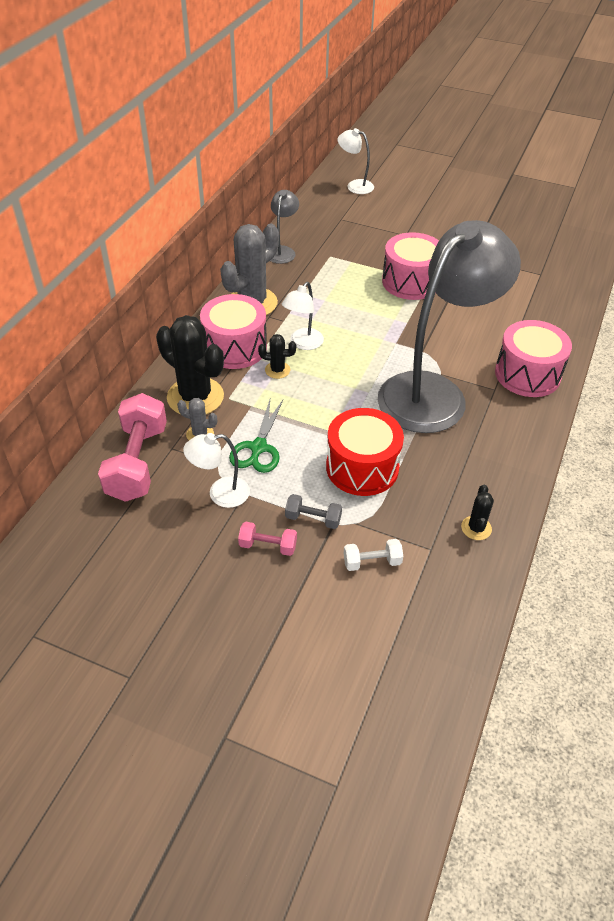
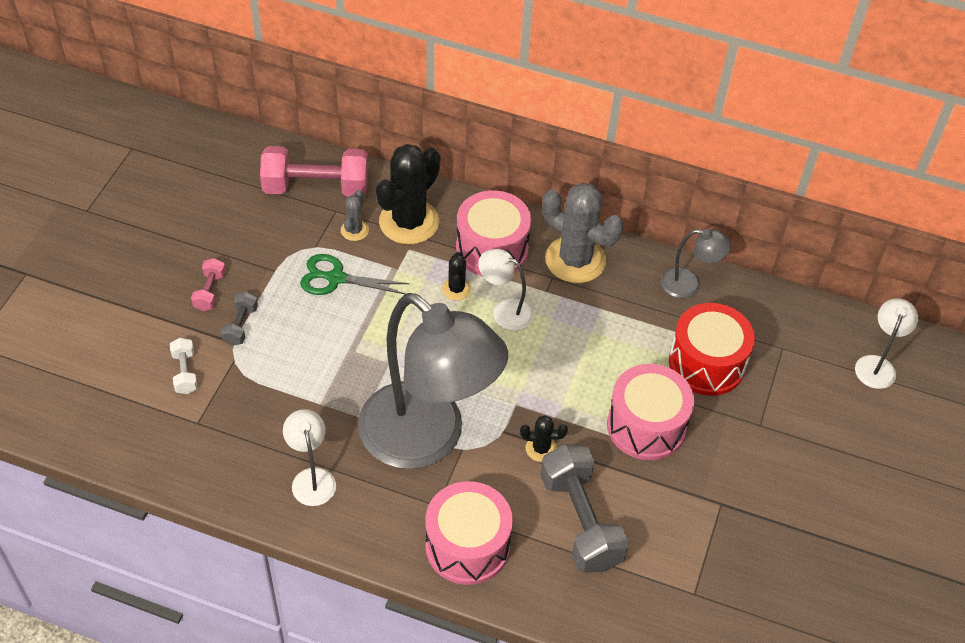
camera: 85 degrees right, 5 degrees up
(220, 494) = (275, 252): white lamp -> white lamp (311, 478)
(362, 467) = (308, 366): red drum -> red drum (706, 363)
(476, 528) = (221, 464): black cactus -> black cactus (541, 448)
(495, 318) = (580, 521): none -> grey dumbbell

